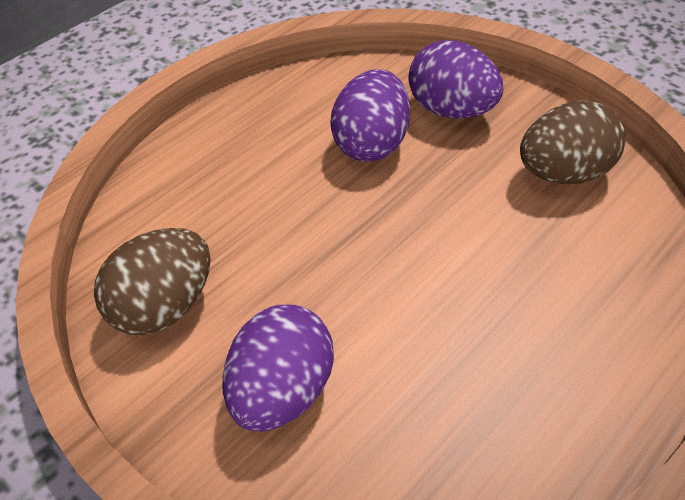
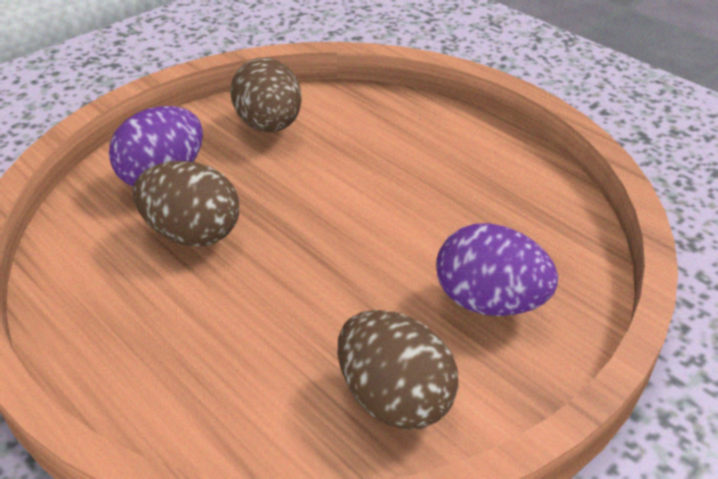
camera: 90 degrees left, 10 degrees down
(371, 143) = (192, 233): purple egg -> brown egg

